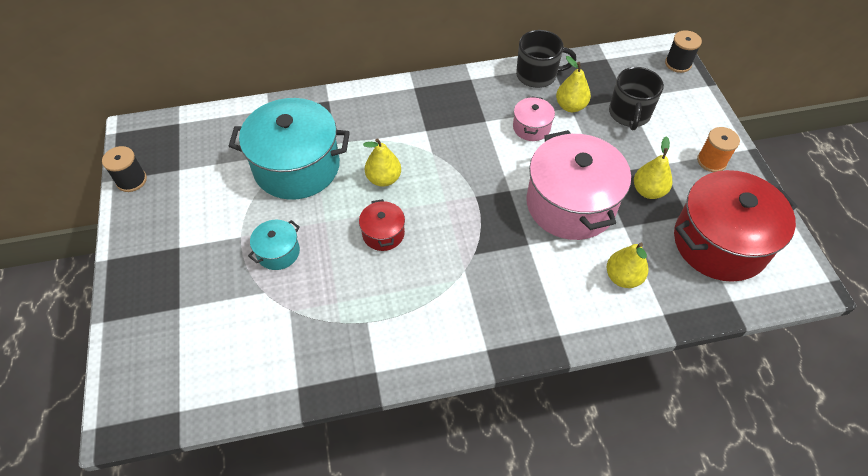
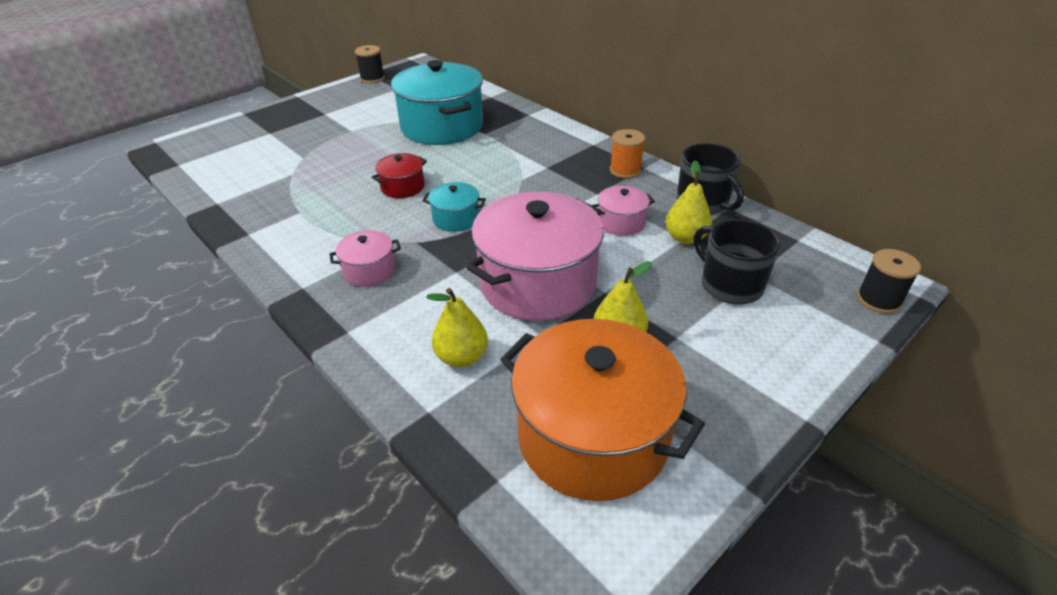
camera: 60 degrees right, 15 degrees down
(278, 252) = (347, 149): turquoise pot -> turquoise pot (456, 219)
(383, 179) = (466, 166): yellow pear -> none
(493, 297) = (369, 271): none -> pink pot
(629, 114) = (730, 285): black mug -> black mug turned 75 degrees clockwise
(711, 161) = (736, 385): orange spool -> orange spool (625, 170)
(720, 243) = (592, 436): red pot -> orange pot

